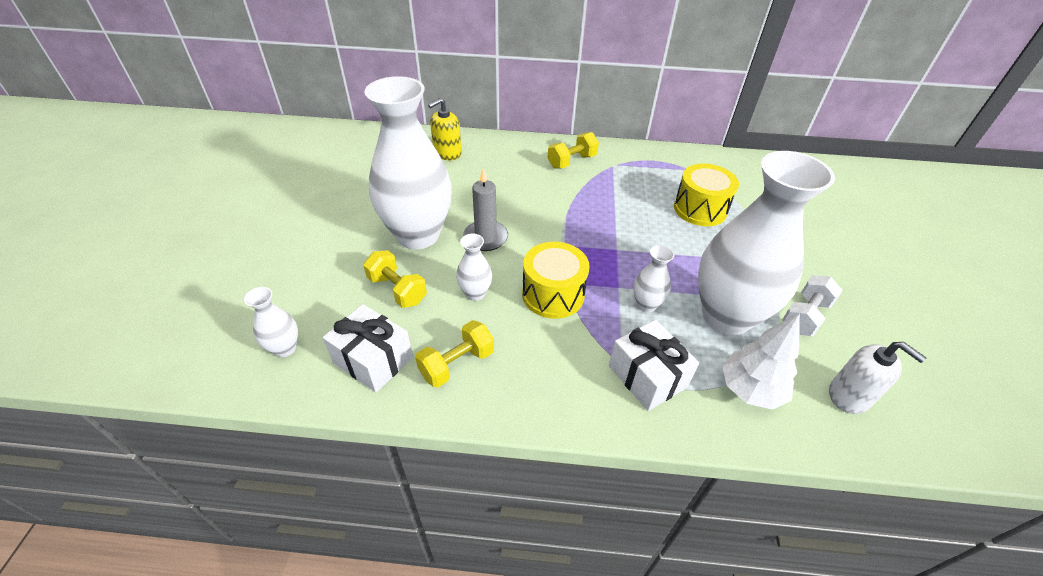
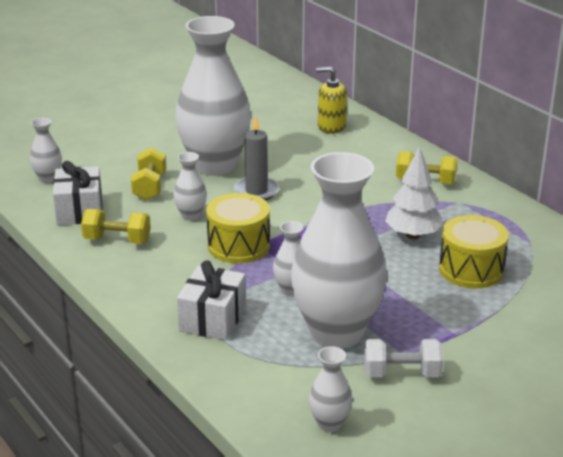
camera: 50 degrees right, 15 degrees down
(750, 390) = (264, 371): white tree -> white tree (412, 235)
(849, 395) = (329, 424): white soap dispenser -> white vase

